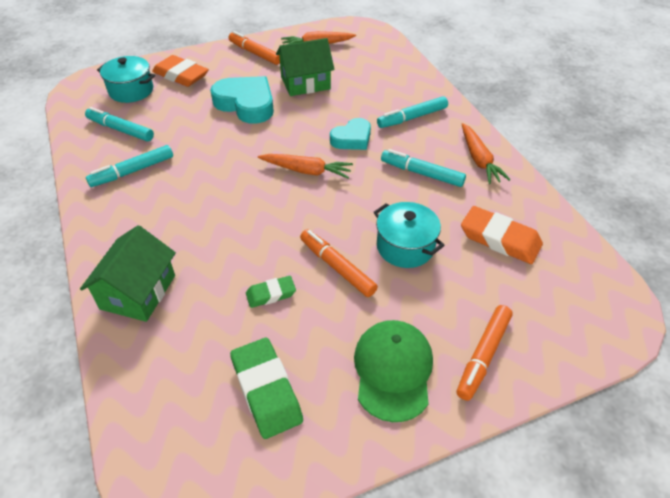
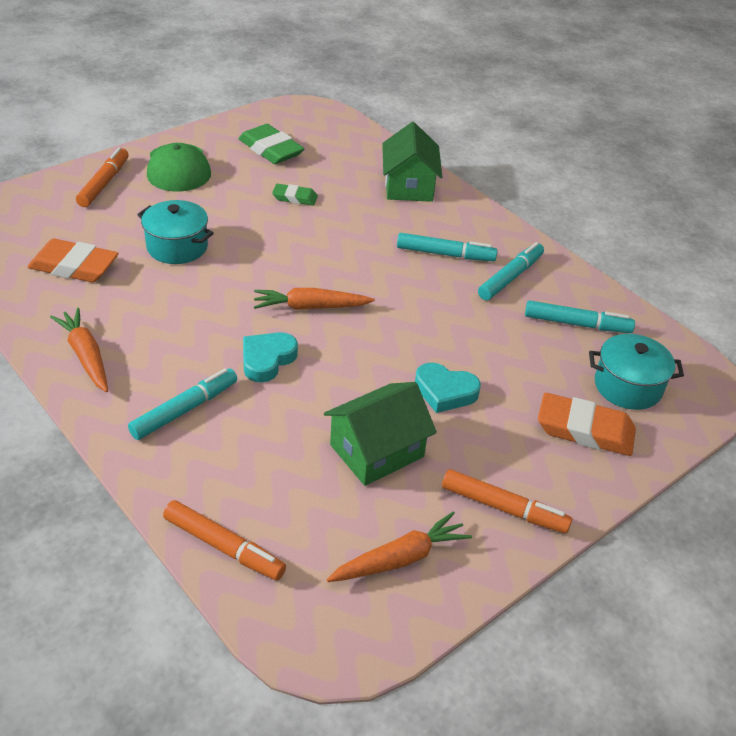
camera: 160 degrees right, 5 degrees down
(246, 104) = (445, 391): turquoise heart -> turquoise heart, size x0.62
(271, 294) = (295, 198): green eraser -> green eraser turned 45 degrees clockwise
(337, 267) = (242, 223): orange marker -> orange marker (224, 547)
(422, 173) = (164, 325): turquoise marker -> turquoise marker (445, 254)

